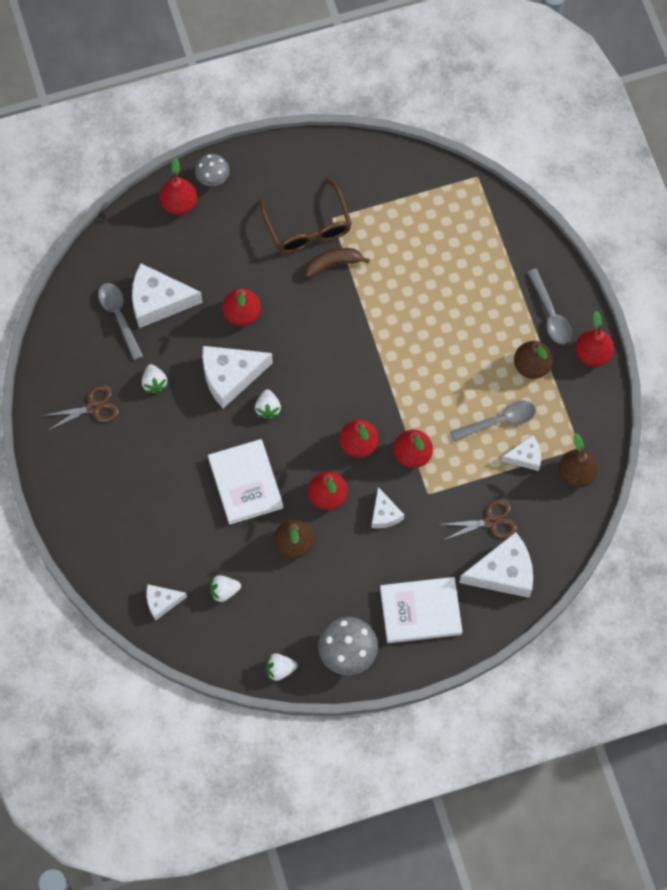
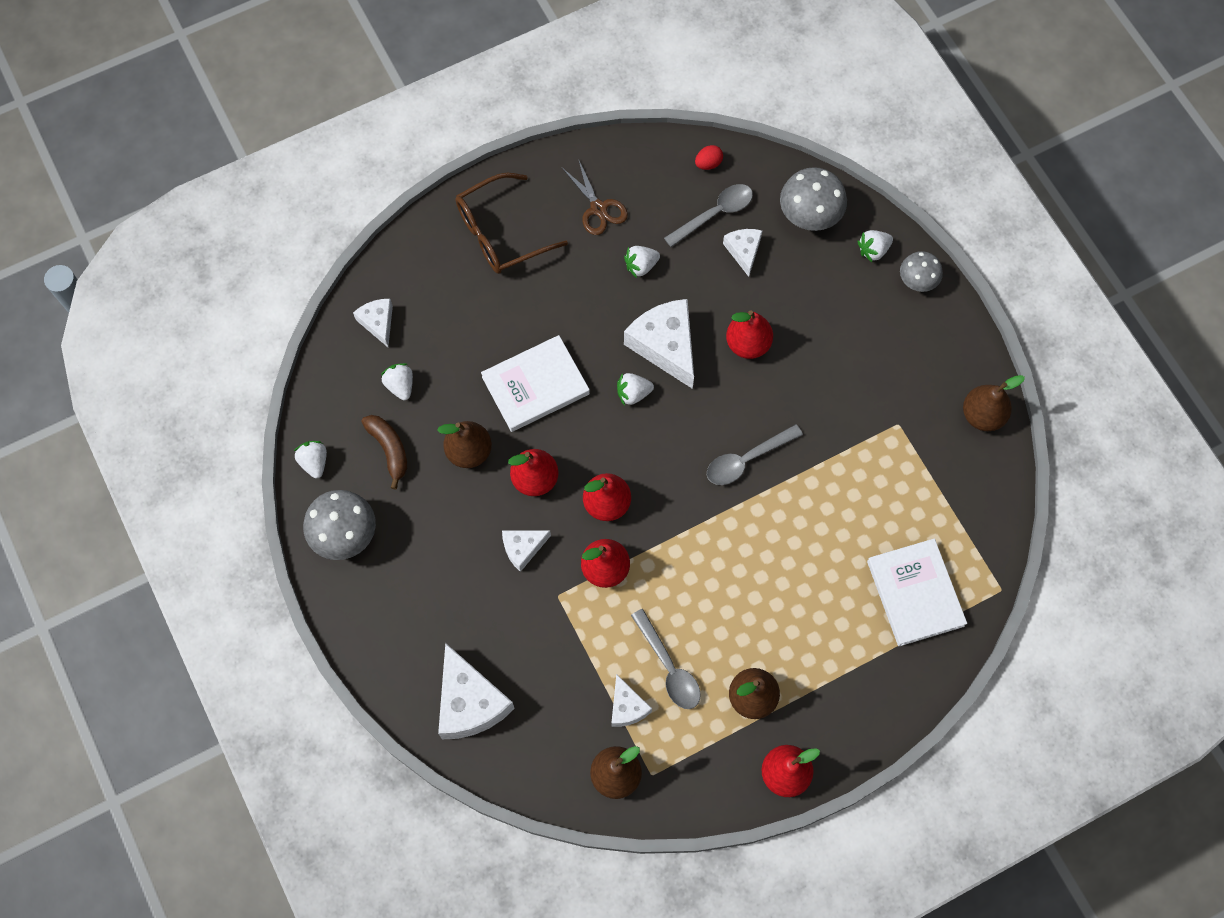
camera: 80 degrees right, 0 degrees up
(70, 313) = (708, 163): none -> red egg
(136, 245) = (810, 214): none -> grey mushroom
(158, 301) = (743, 251): white cheese -> white cheese, size x0.55
(179, 204) = (873, 250): red pear -> white strawberry
(308, 227) = (879, 398): brown glasses -> brown glasses (500, 233)
(333, 264) = (837, 435): brown banana -> brown banana (389, 450)
(336, 157) = (982, 415): none -> brown pear
(420, 611) = (406, 610): white book -> white book (915, 593)
(490, 521) = (534, 677): brown scissors -> none
(550, 314) = (830, 711): grey spoon -> grey spoon (747, 460)

